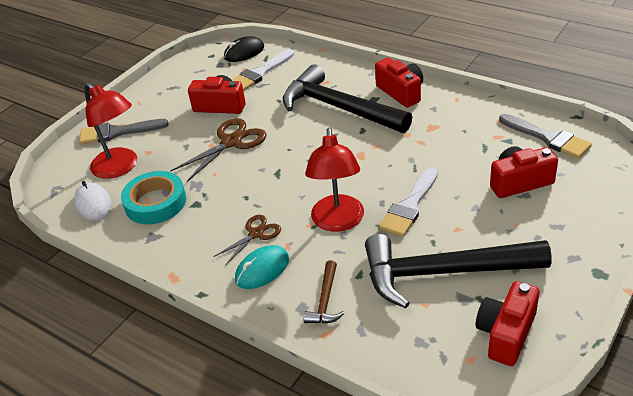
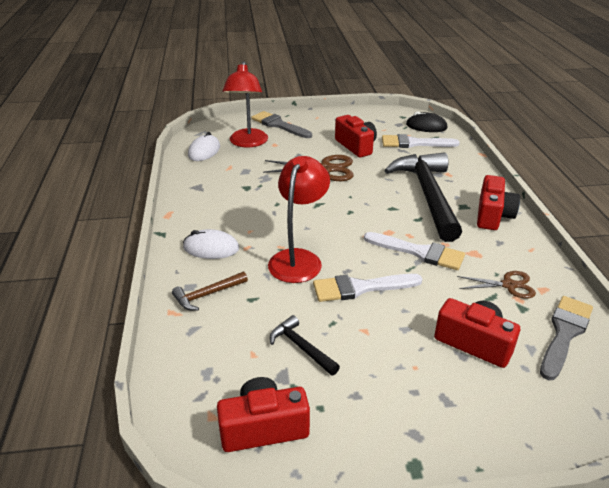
camera: 45 degrees right, 5 degrees down
(155, 202) = (230, 171): turquoise tape -> none
(256, 234) = (244, 227): brown scissors -> brown scissors (509, 285)
(262, 269) = (211, 248): turquoise mouse -> white mouse
(338, 222) = (298, 259): red lamp -> red lamp turned 150 degrees clockwise
(402, 153) = (419, 252): none -> white brush
(443, 272) = (301, 347): black hammer -> black hammer, size x0.43
(547, 138) = (564, 333): grey brush -> grey brush turned 150 degrees counterclockwise

